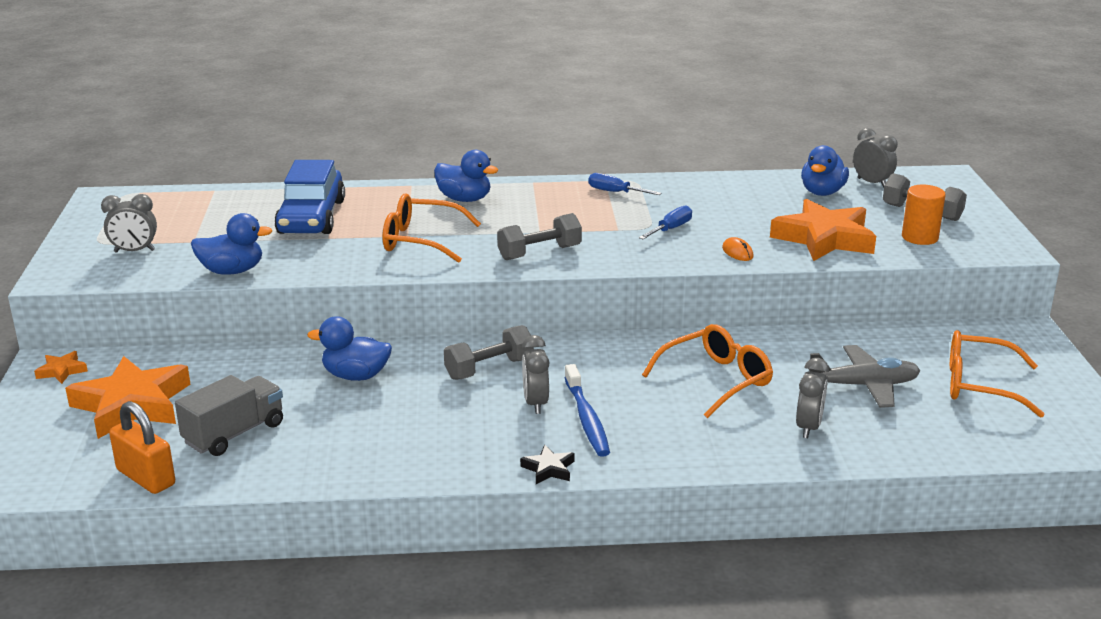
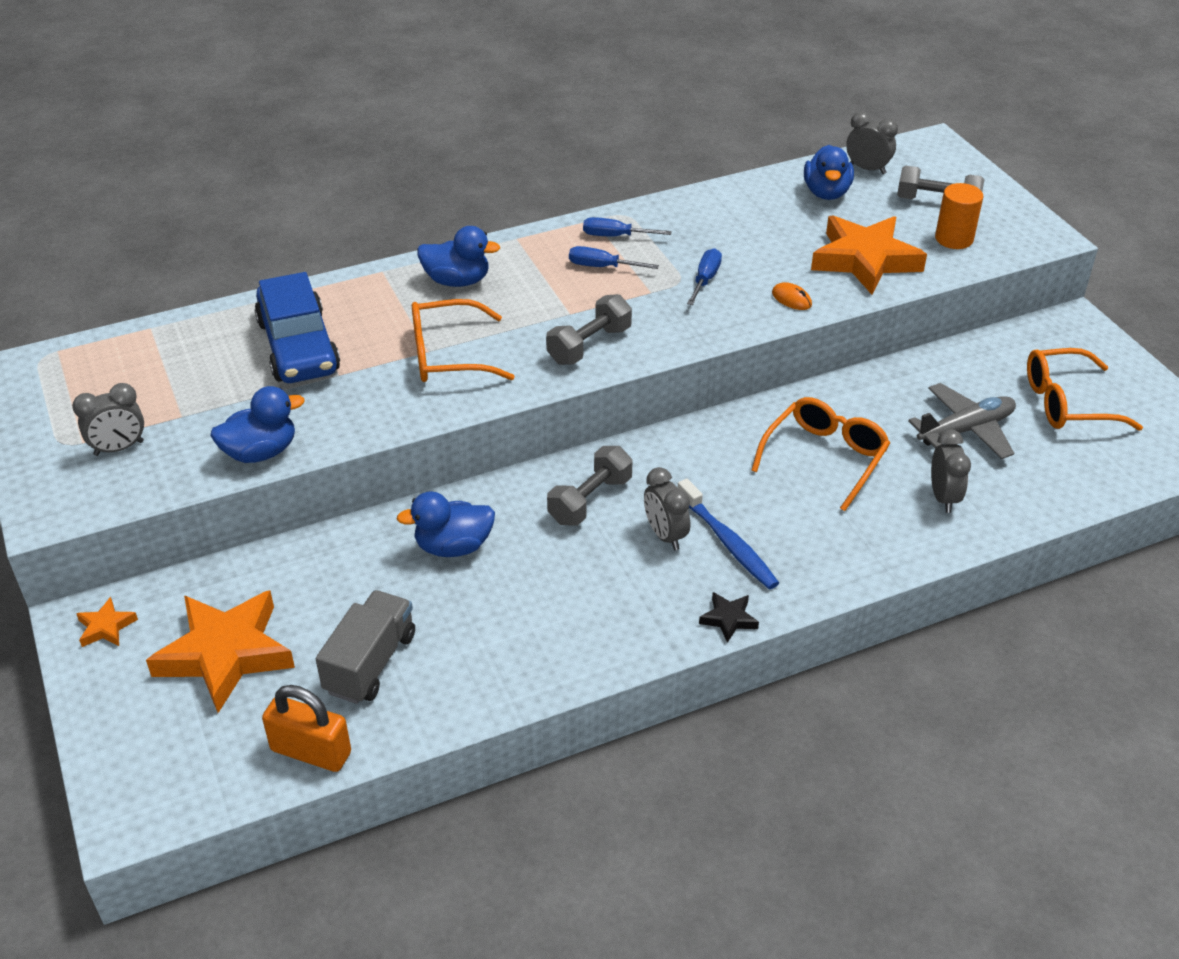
camera: 20 degrees left, 15 degrees up
(589, 208) = (602, 267): none -> blue screwdriver

